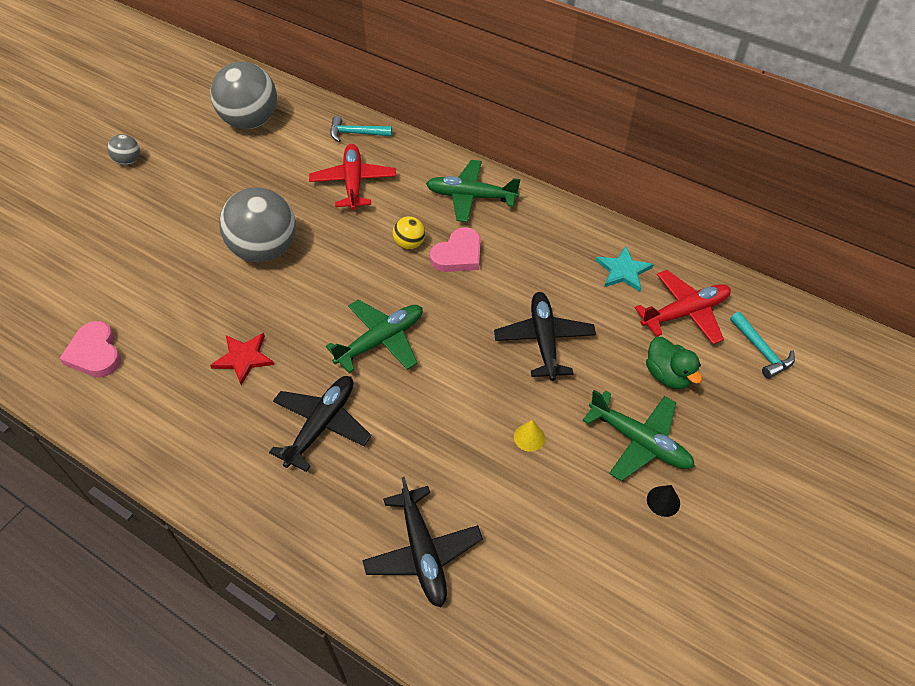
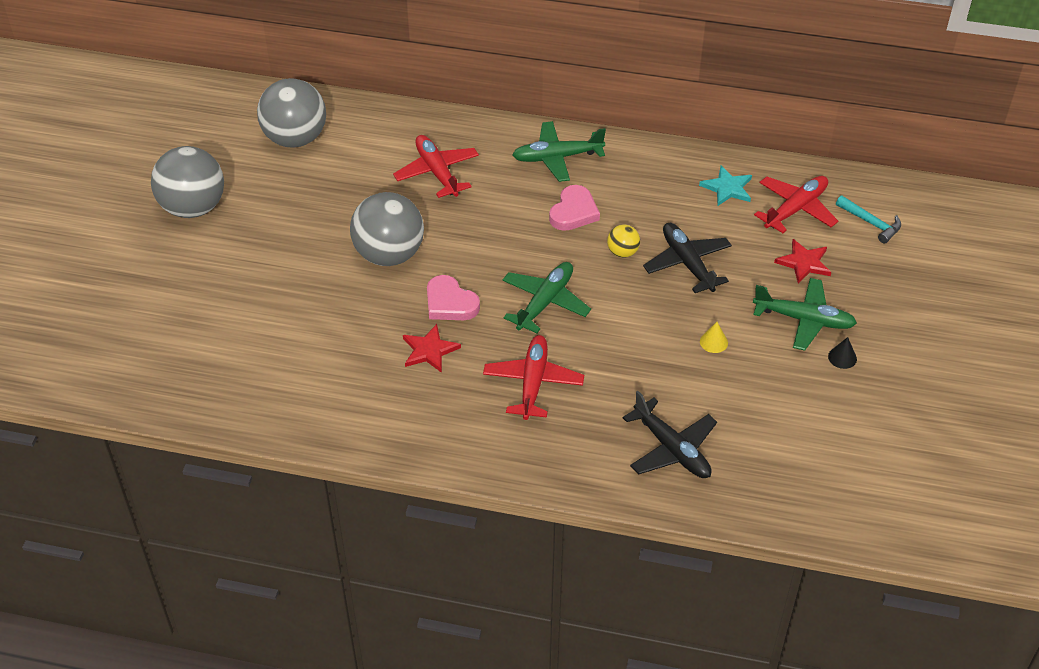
camera: 20 degrees left, 5 degrees down
(95, 353) = (286, 384): pink heart -> pink heart (450, 303)
(128, 161) = (193, 208): grey ball -> grey ball, size x2.21
(322, 425) = (533, 382): black plane -> red plane
(356, 133) = (411, 125): turquoise hammer -> none
(409, 244) = (523, 214): yellow ball -> yellow ball (622, 252)
(668, 375) = (804, 263): green duck -> red star

